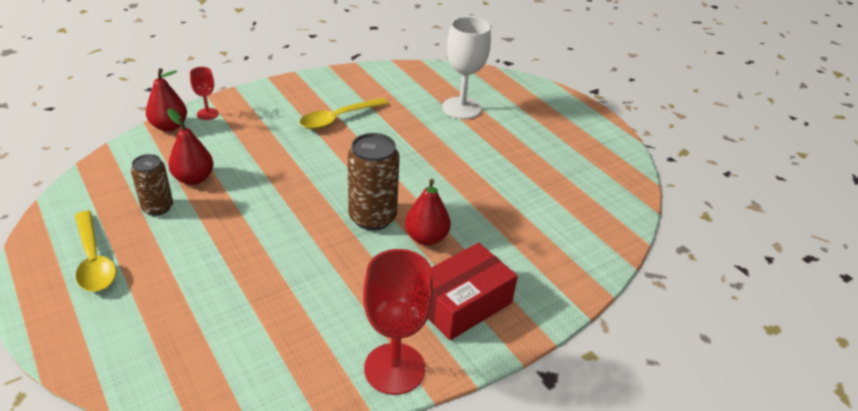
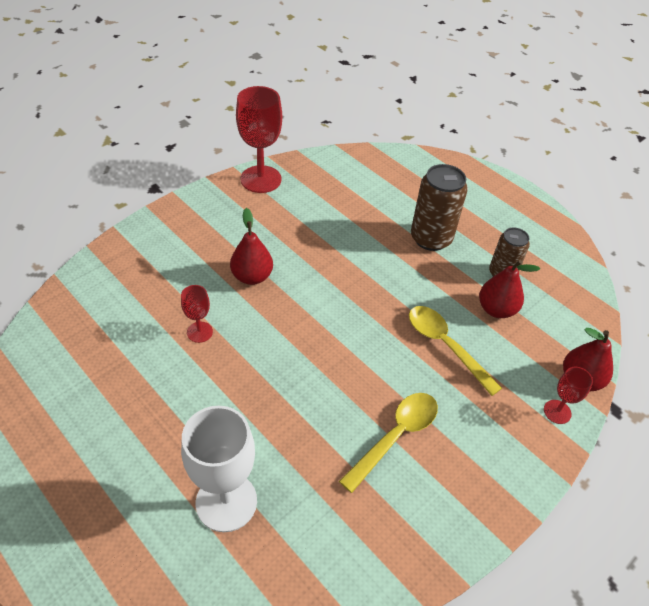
camera: 170 degrees right, 10 degrees up
(94, 260) = (507, 222): yellow spoon -> yellow spoon (445, 346)
(372, 217) = (307, 291): brown can -> brown can (431, 238)
(463, 303) = (216, 224): red box -> none
(480, 198) = (199, 332): none -> red goblet

